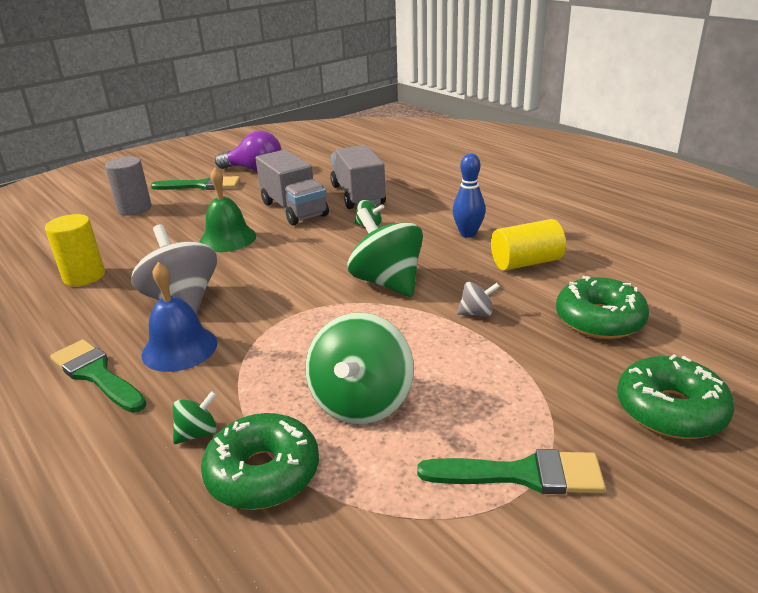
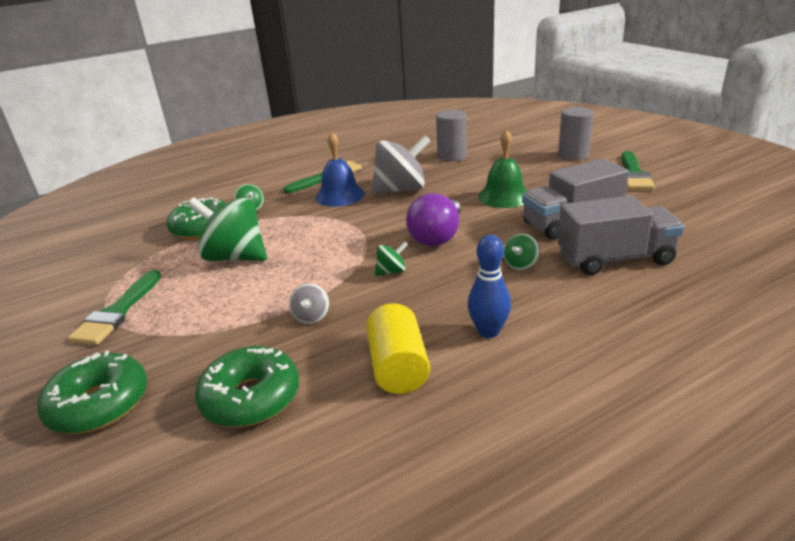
camera: 100 degrees right, 0 degrees up
(84, 276) = (451, 156): yellow cylinder -> grey cylinder
(254, 170) = (689, 195): purple light bulb -> purple light bulb (437, 237)
(387, 282) = (391, 271): green spinning top -> green spinning top, size x0.45

